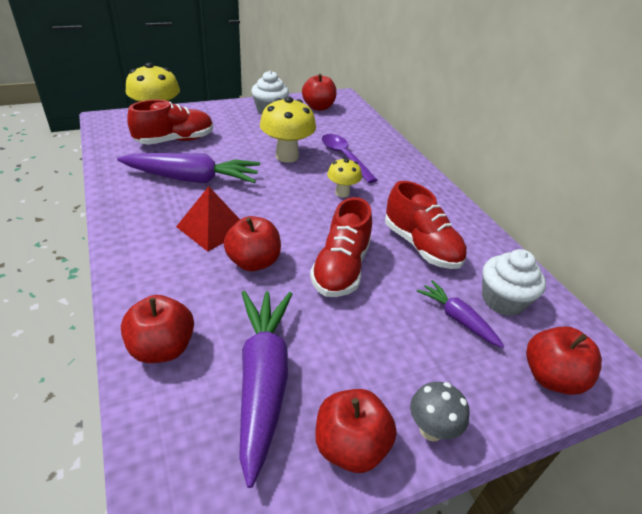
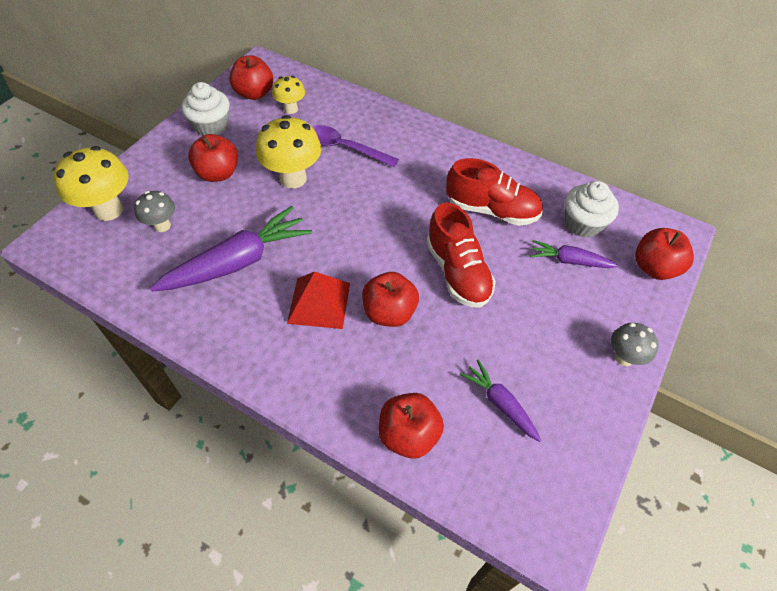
camera: 35 degrees left, 15 degrees up
(175, 140) = (162, 225): red shoe -> grey mushroom
(263, 380) = (500, 404): purple carrot -> purple carrot, size x0.53
(342, 193) = (383, 192): yellow mushroom -> yellow mushroom (291, 109)
(350, 446) = (593, 405): red apple -> red apple (218, 173)

